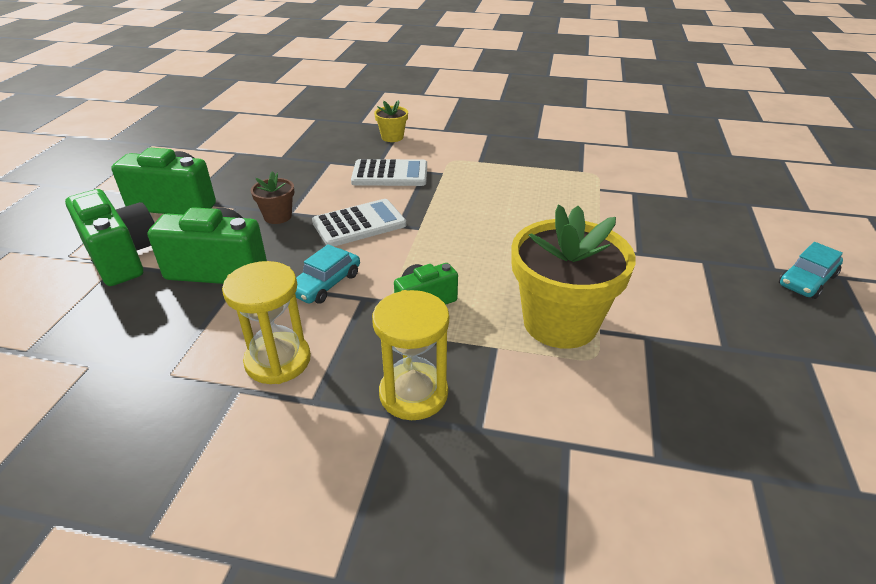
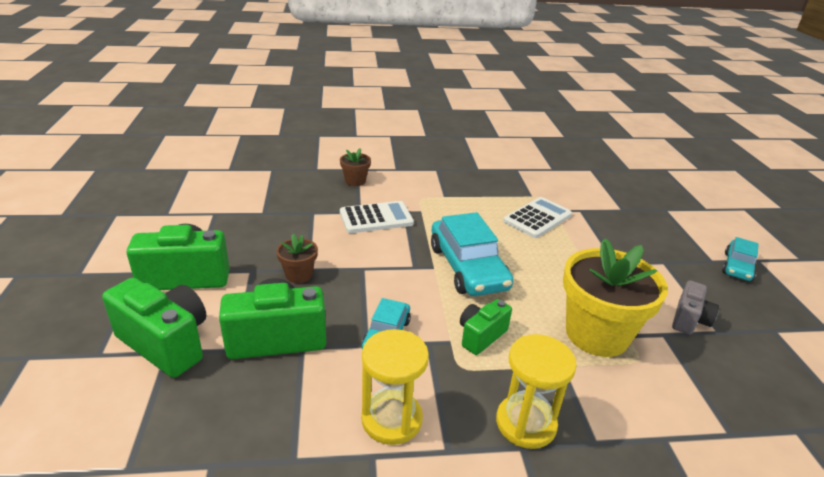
camera: 20 degrees left, 5 degrees down
(359, 224) = (379, 271): white calculator -> white calculator (537, 218)
(392, 137) = (355, 181): yellow flower pot -> brown flower pot
(456, 233) = (468, 267): none -> turquoise car
(692, 328) = (689, 320): none -> grey camera

